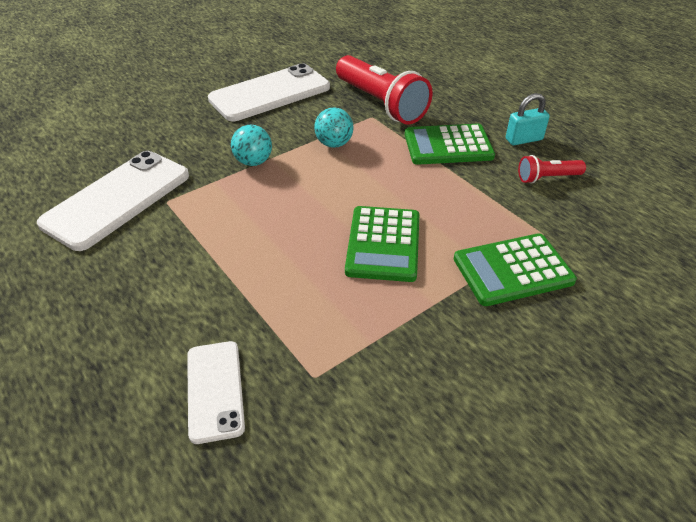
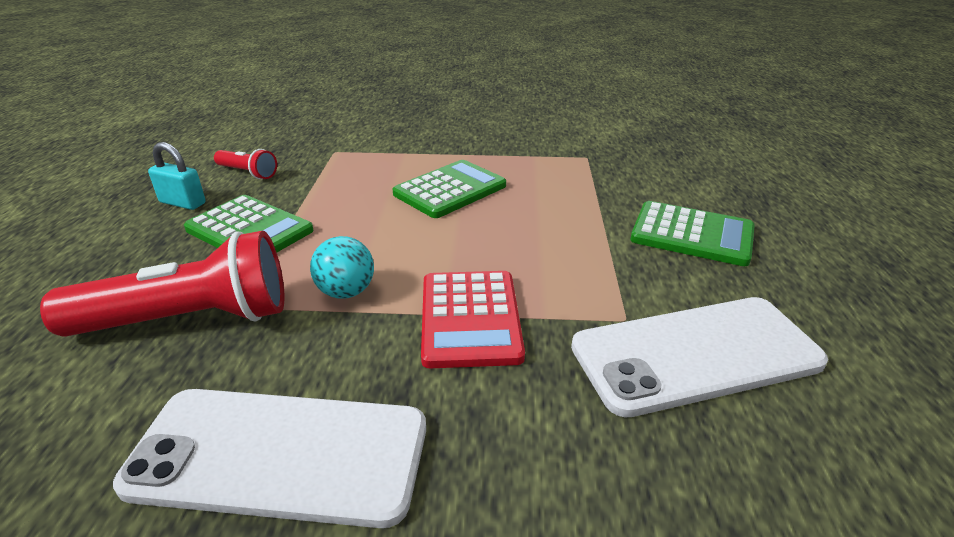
camera: 140 degrees left, 10 degrees down
(215, 390) = (657, 173): white phone -> none
(253, 162) = (470, 318): turquoise ball -> red calculator
(381, 104) = (190, 319): red flashlight -> red flashlight turned 75 degrees clockwise
(512, 270) = (392, 147): green calculator -> green calculator (692, 234)

